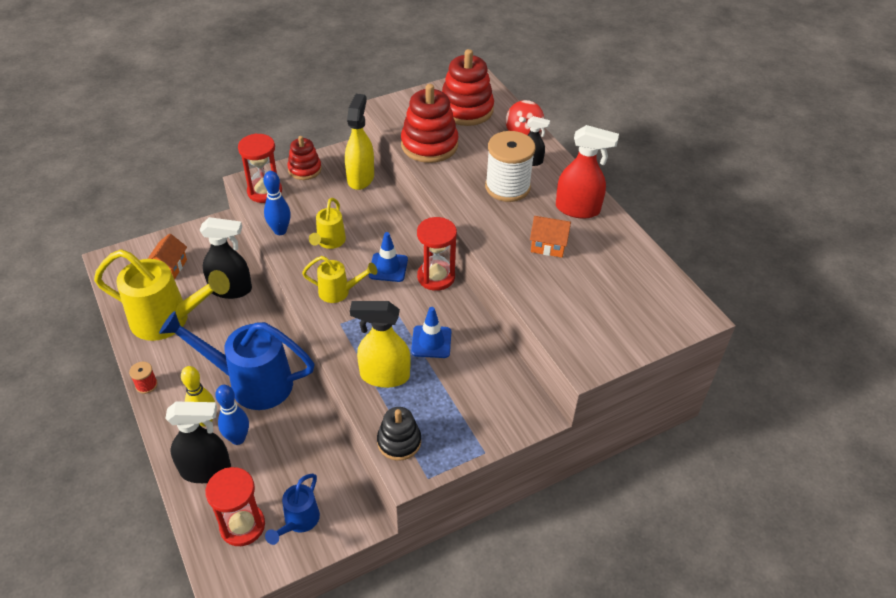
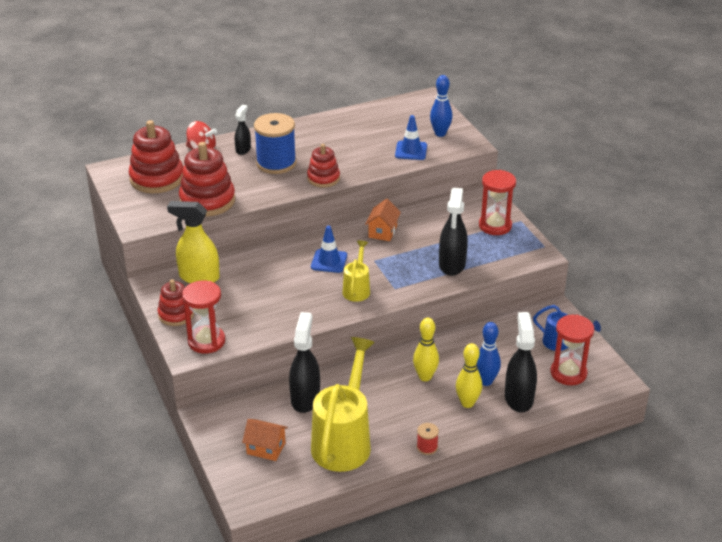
camera: 85 degrees left, 10 degrees down
(251, 383) = (425, 377): blue watering can -> yellow bowling pin
(280, 231) = (270, 328): blue bowling pin -> blue bowling pin (440, 133)
(329, 242) = (291, 296): yellow watering can -> none
(384, 376) = (452, 264): yellow spray bottle -> black spray bottle
(399, 442) = (514, 258): black stacking toy -> none
(431, 342) = (417, 240): blue traffic cone -> blue traffic cone (411, 151)
(436, 277) = (343, 236): red hourglass -> red hourglass (495, 226)
(481, 225) = (323, 178): none -> red stacking toy
(507, 187) = (276, 163): white spool -> blue spool
(548, 245) = (351, 149): orange house -> orange house (382, 231)
(578, 209) = (309, 133): red spray bottle -> none

